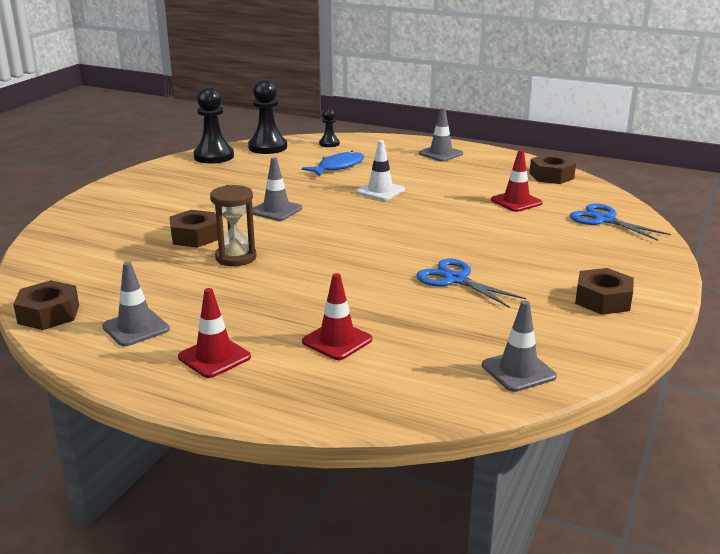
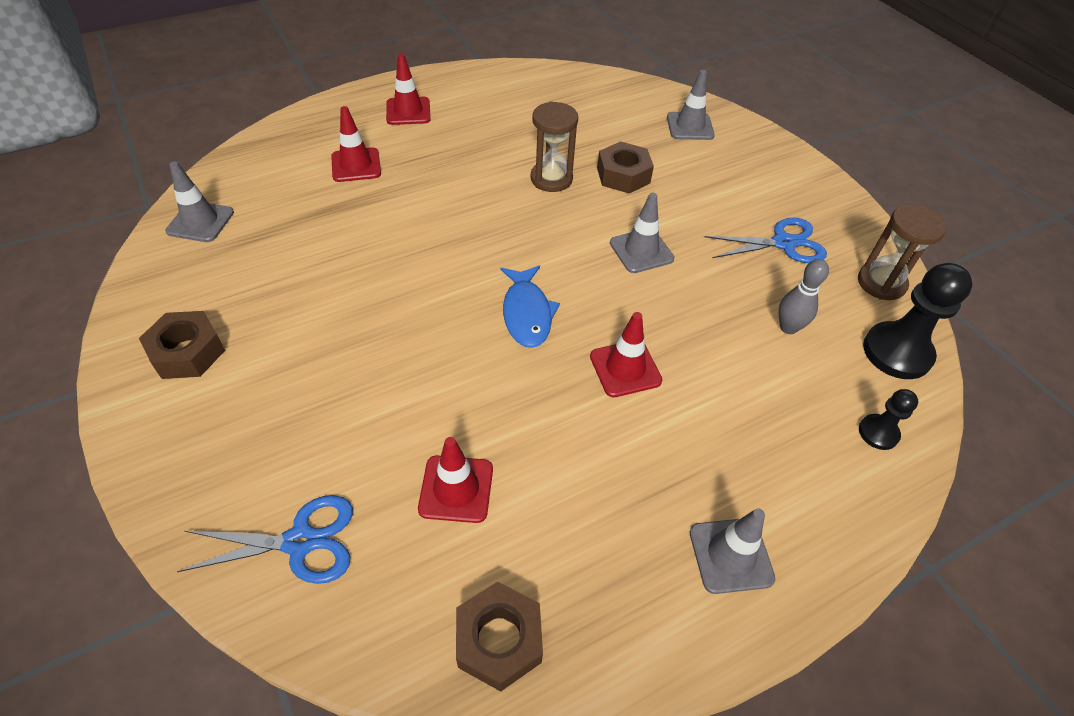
camera: 125 degrees right, 25 degrees up
(48, 314) = (550, 74): brown nut -> none
(136, 328) = (487, 97): grey traffic cone -> grey traffic cone (690, 126)
(214, 156) = (881, 283): black pawn -> brown hourglass
(286, 167) = (788, 327): none -> grey bowling pin
(338, 167) = (753, 380): blue fish -> blue fish (527, 313)
(380, 191) = (625, 368): white traffic cone -> red traffic cone
(455, 279) = (351, 281): blue scissors -> blue scissors (783, 243)

